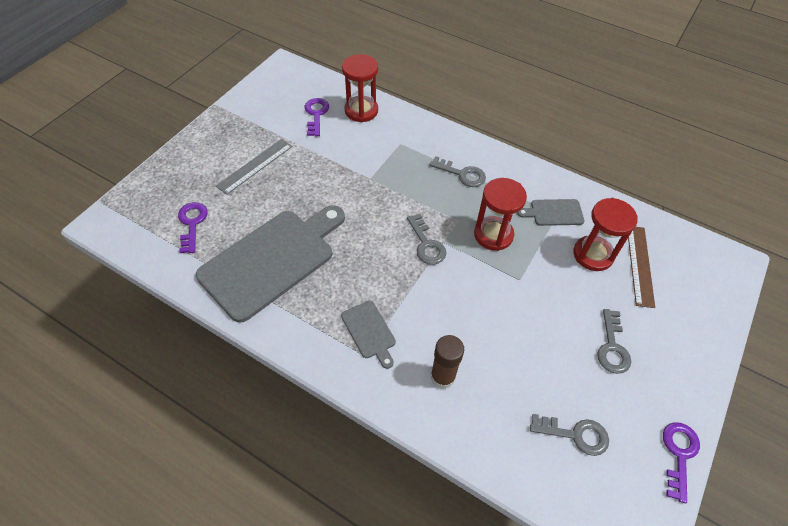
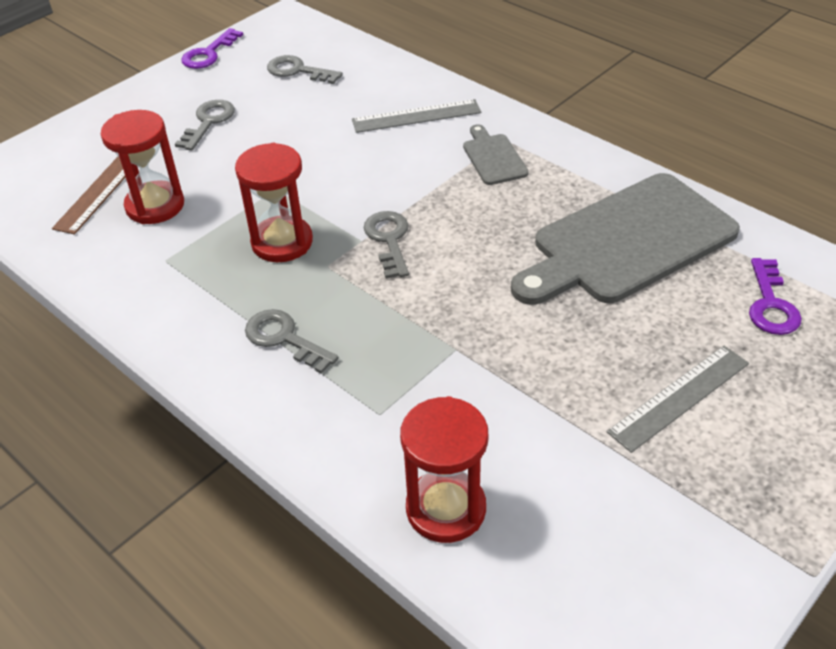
camera: 165 degrees left, 10 degrees down
(316, 114) = (554, 510): purple key -> none
(442, 377) = (416, 116): brown glue stick -> grey ruler
(554, 212) = (169, 262): grey cutting board -> none

